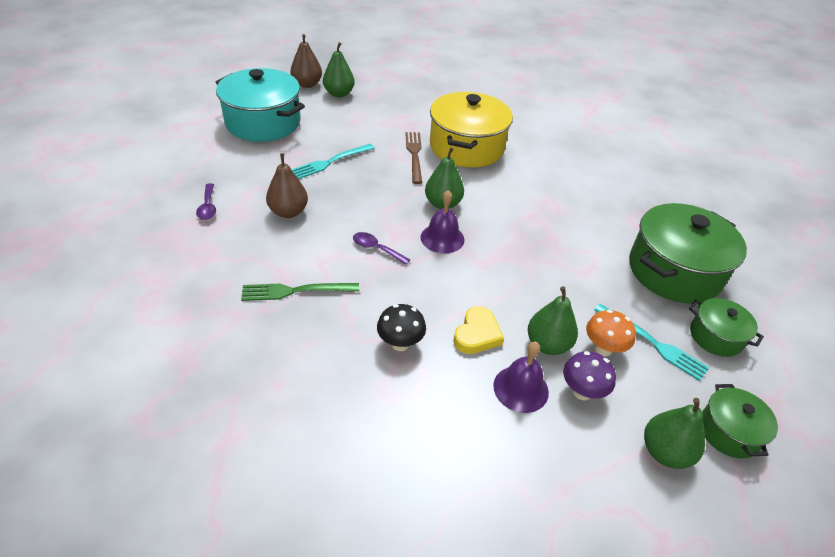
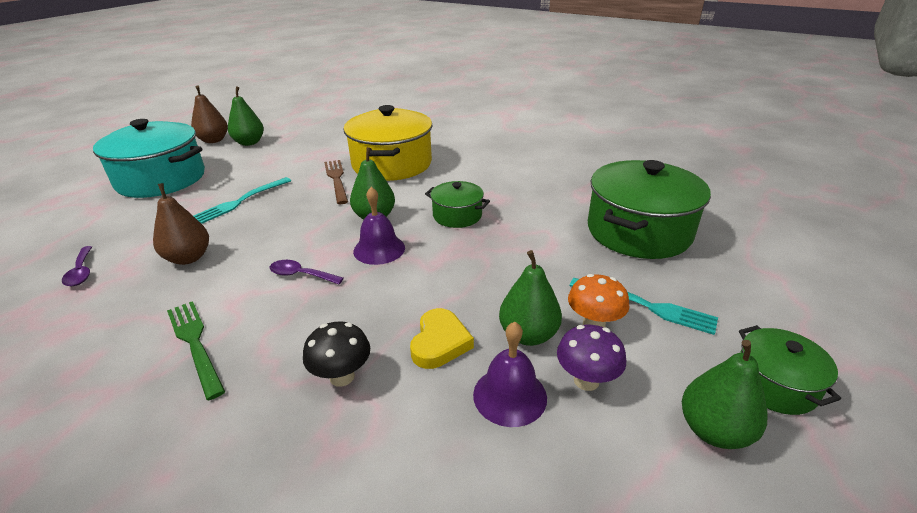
camera: 10 degrees left, 10 degrees down
(295, 291) = (195, 343): green fork -> green fork turned 75 degrees clockwise
(716, 336) = (709, 284): green pot -> green pot (457, 215)

